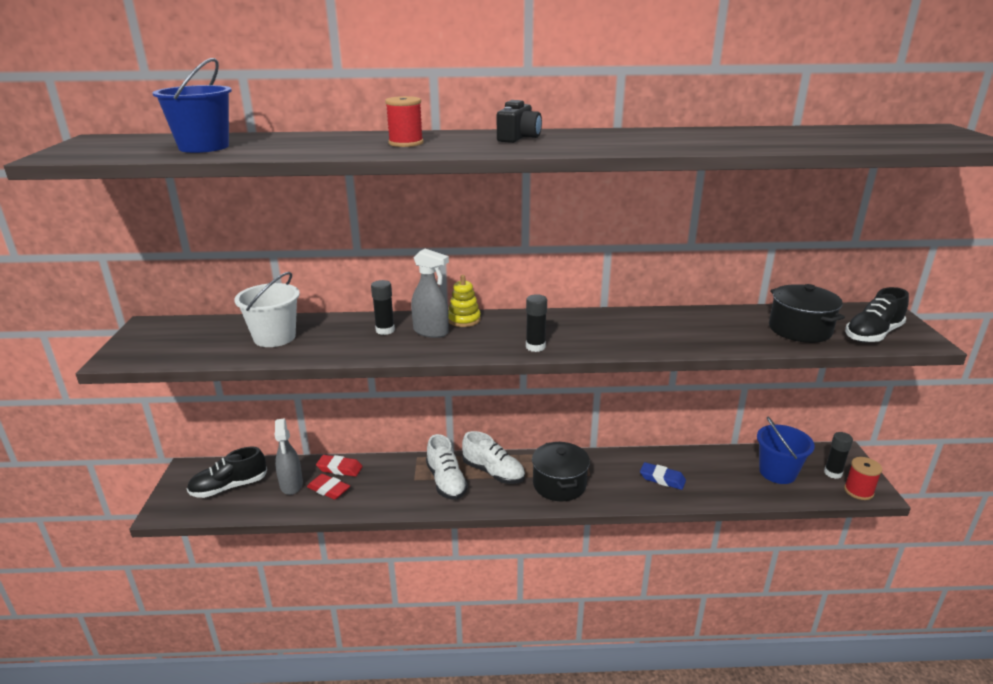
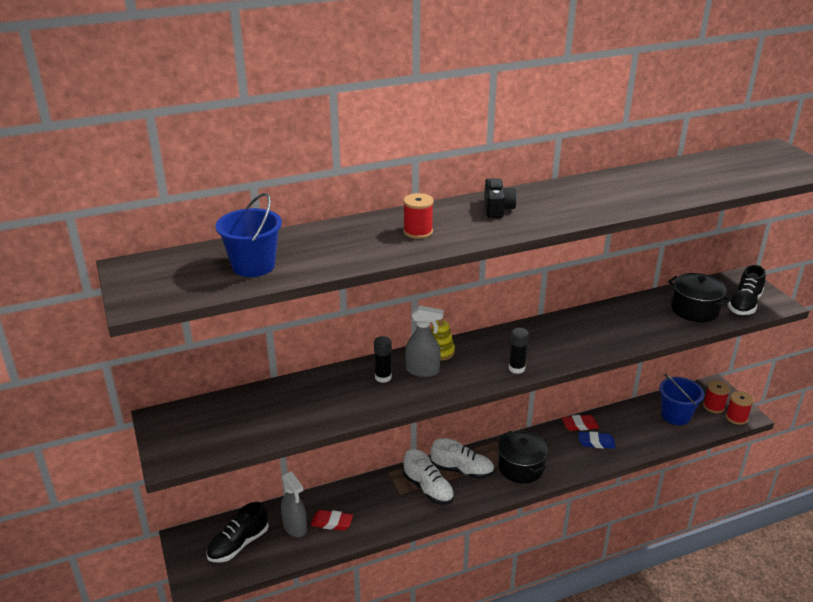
camera: 20 degrees left, 5 degrees up
(274, 337) = (293, 406): white bucket -> none
(339, 468) = (327, 500): red eraser -> red eraser (579, 425)
(833, 473) = (713, 406): black glue stick -> red spool

